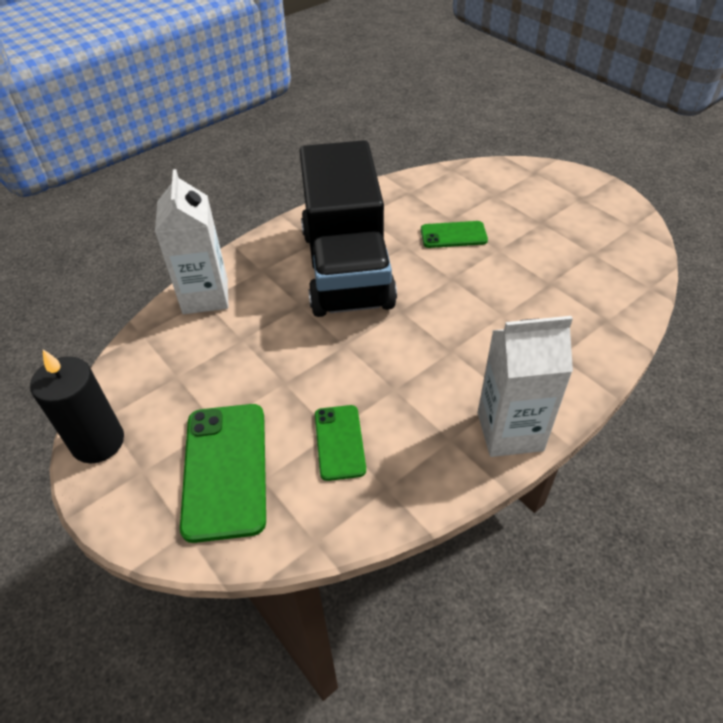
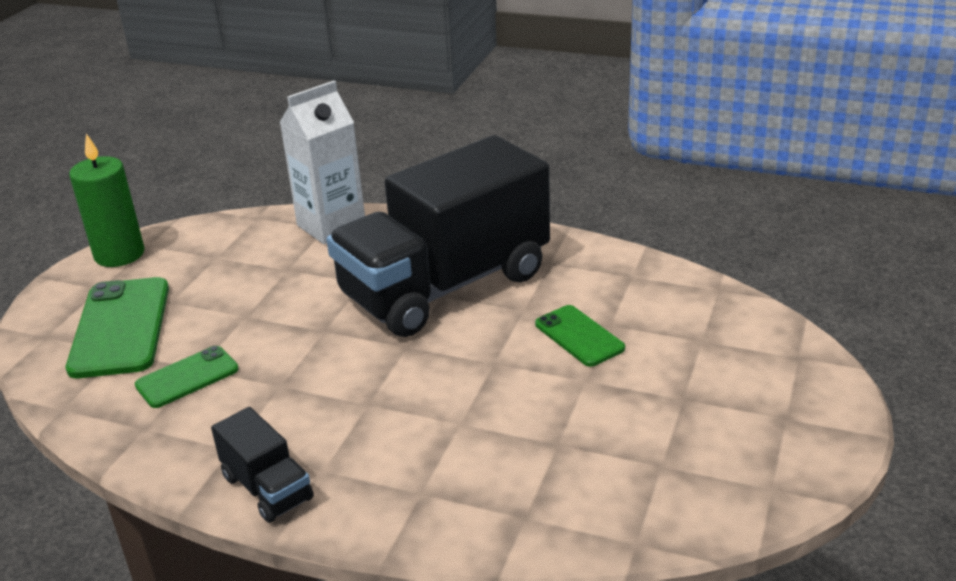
camera: 60 degrees right, 15 degrees down
(98, 442) = (119, 254): black candle -> green candle
(225, 470) = (121, 328): green phone -> green phone turned 60 degrees counterclockwise
(510, 431) = (267, 488): white carton -> black truck

